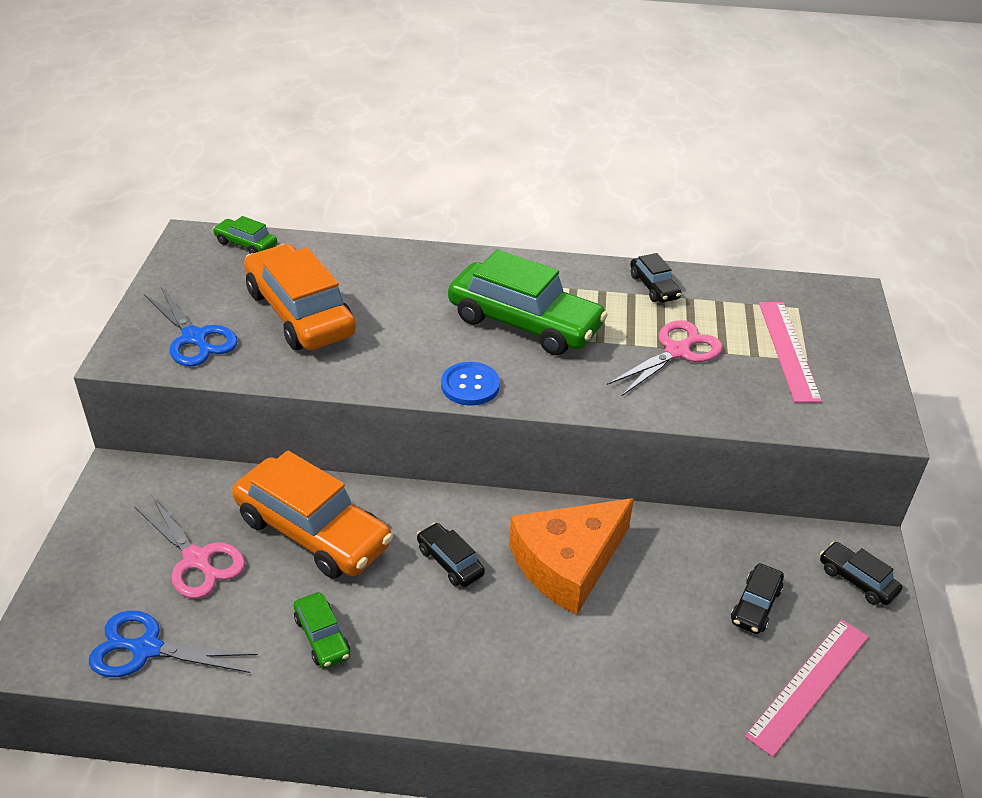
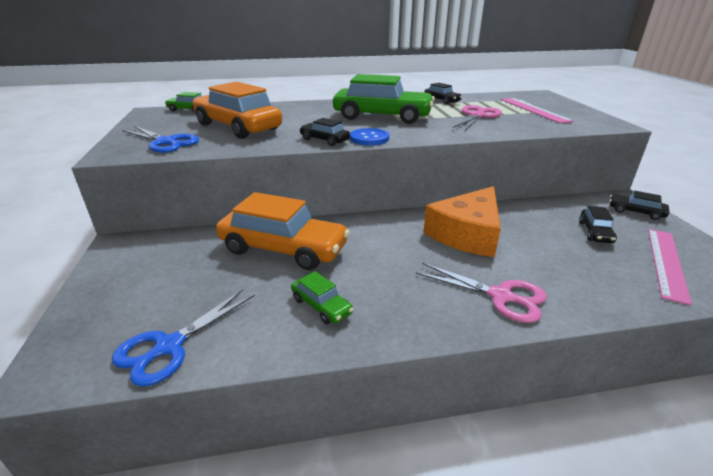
camera: 15 degrees left, 10 degrees down
(147, 649) = (169, 346): blue scissors -> blue scissors turned 45 degrees counterclockwise
(197, 559) = (197, 280): pink scissors -> pink scissors (500, 296)
(450, 562) = (390, 247): black car -> black car (324, 140)

